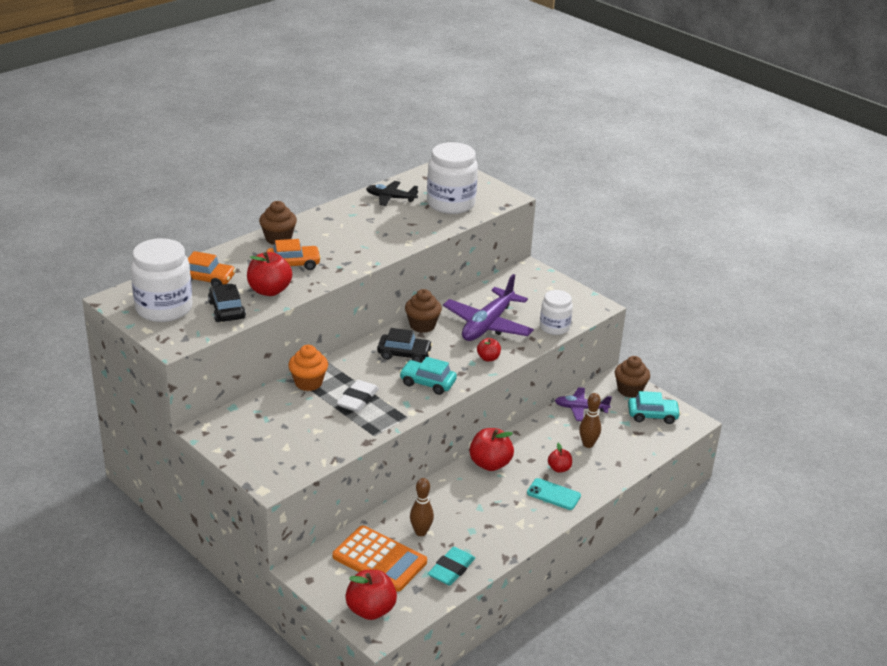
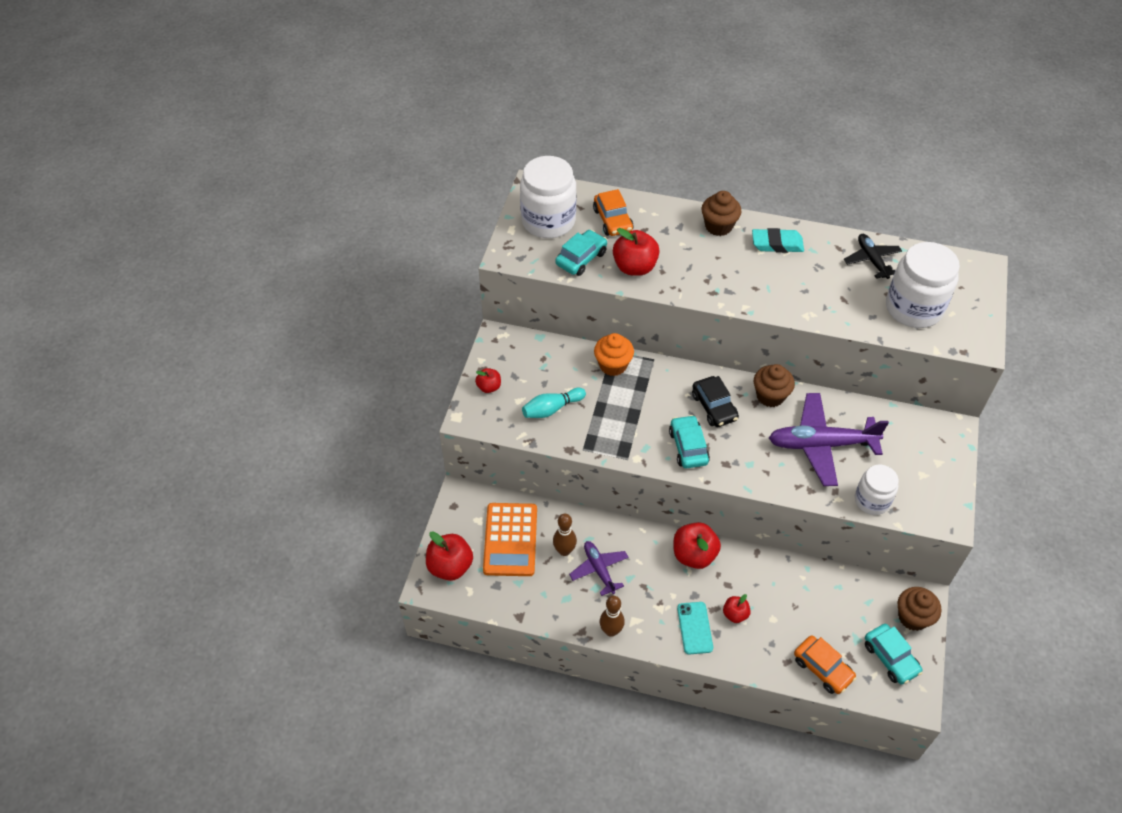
camera: 60 degrees right, 20 degrees up
(227, 310) = (581, 258): black car -> turquoise car
(293, 264) = (689, 258): orange car -> orange car (823, 668)
(315, 433) = (552, 409): none -> turquoise bowling pin
(357, 400) = (620, 411): white eraser -> none
(451, 569) = (536, 598): turquoise eraser -> turquoise eraser (777, 244)
(488, 358) = (768, 473): red apple -> red apple (489, 387)
(581, 408) = (841, 588): purple plane -> purple plane (599, 569)
(588, 444) = (792, 621): brown bowling pin -> brown bowling pin (611, 631)

